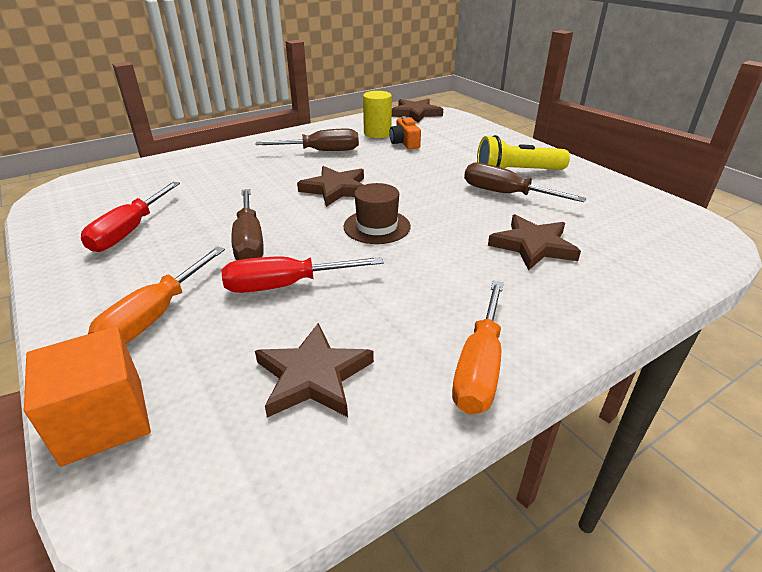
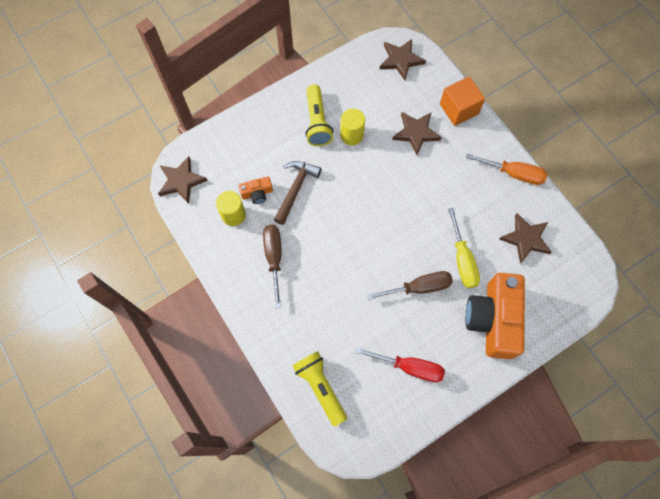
camera: 90 degrees left, 35 degrees up
(103, 420) = (558, 317): orange cube -> orange cube (458, 109)
(149, 175) = (320, 387): none -> yellow flashlight
(155, 316) = (493, 319): orange screwdriver -> orange camera
(285, 285) = (462, 259): red screwdriver -> yellow screwdriver
(336, 189) = (345, 242): brown star -> brown star (400, 60)
(377, 226) = (397, 214): brown hat -> none
(412, 161) = (296, 189): none -> brown hammer
(505, 194) = (351, 135): brown screwdriver -> yellow cylinder

